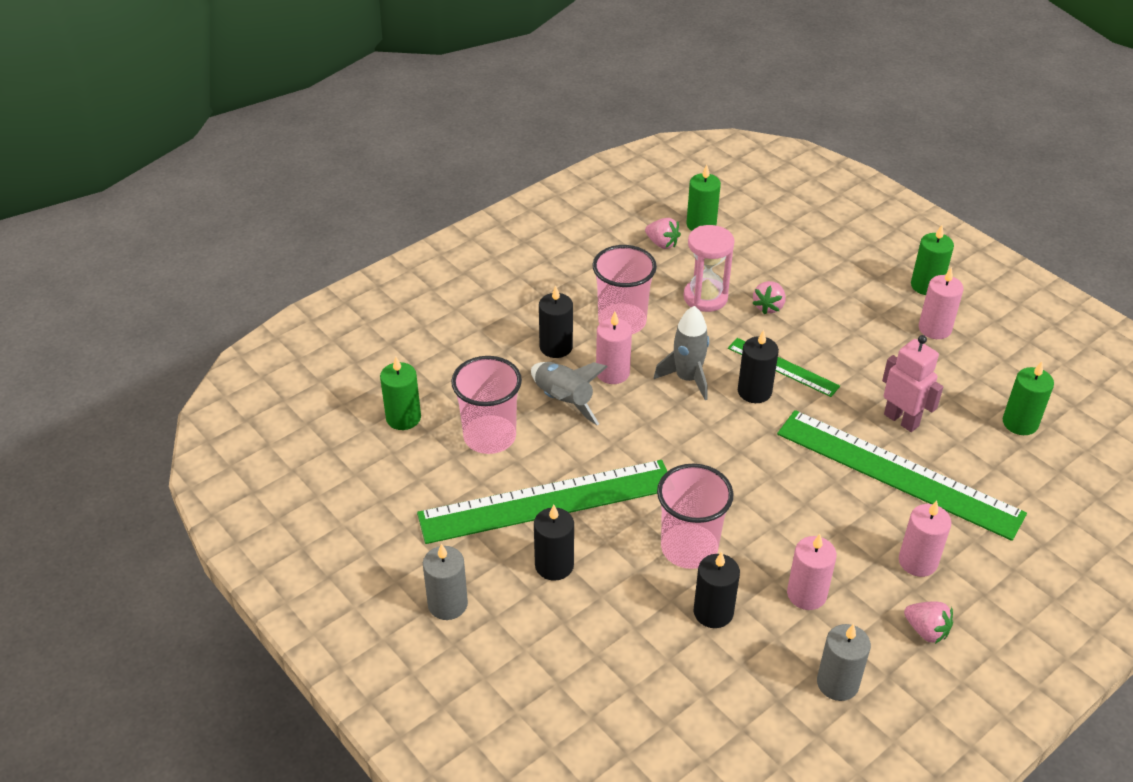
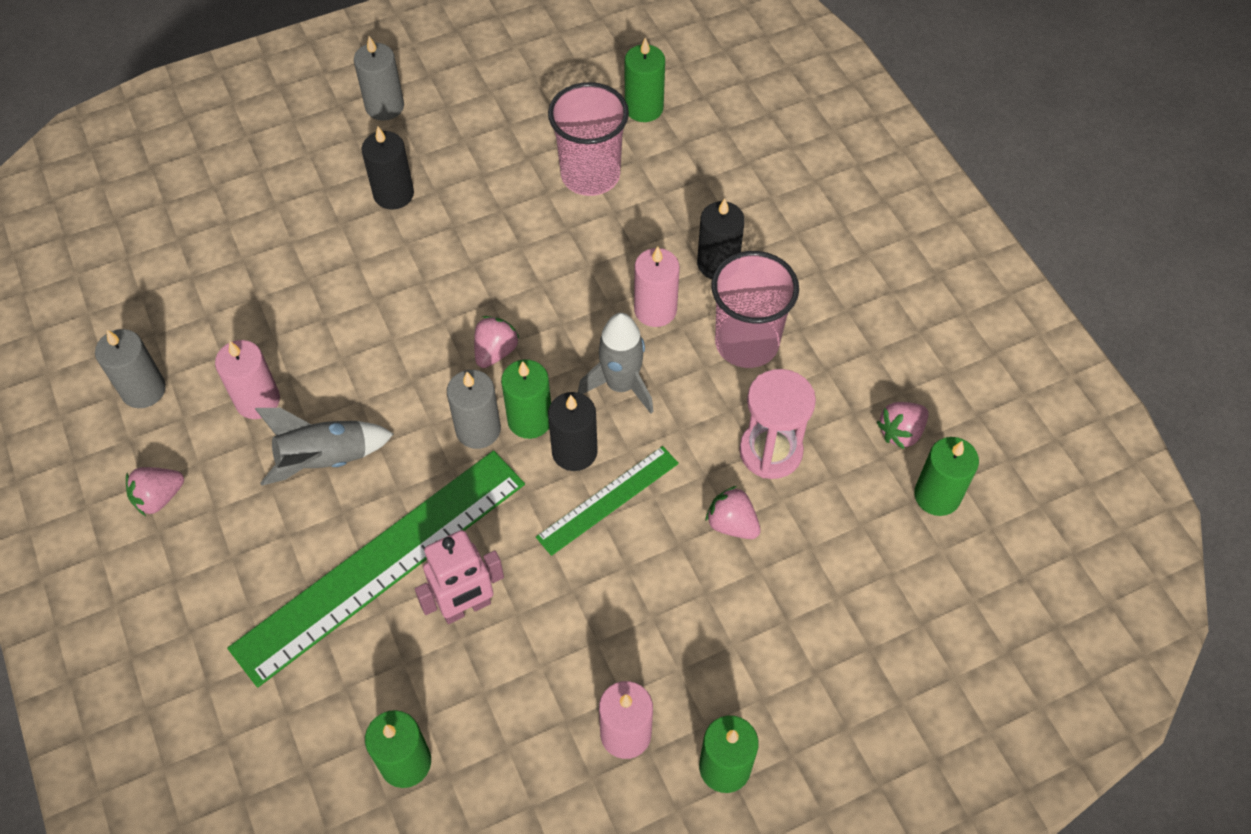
camera: 105 degrees right, 15 degrees up
(547, 501) = (478, 205): green ruler -> none
(563, 401) = (623, 251): grey rocket -> grey rocket (325, 459)
(689, 548) = (365, 312): pink cup -> none
(690, 454) = (495, 352): none -> pink strawberry
(713, 612) = (276, 310): black candle -> none
(740, 421) = (530, 420): none -> green candle
(763, 448) = (478, 429): none -> grey candle
(917, 561) = (247, 529): pink candle -> none

